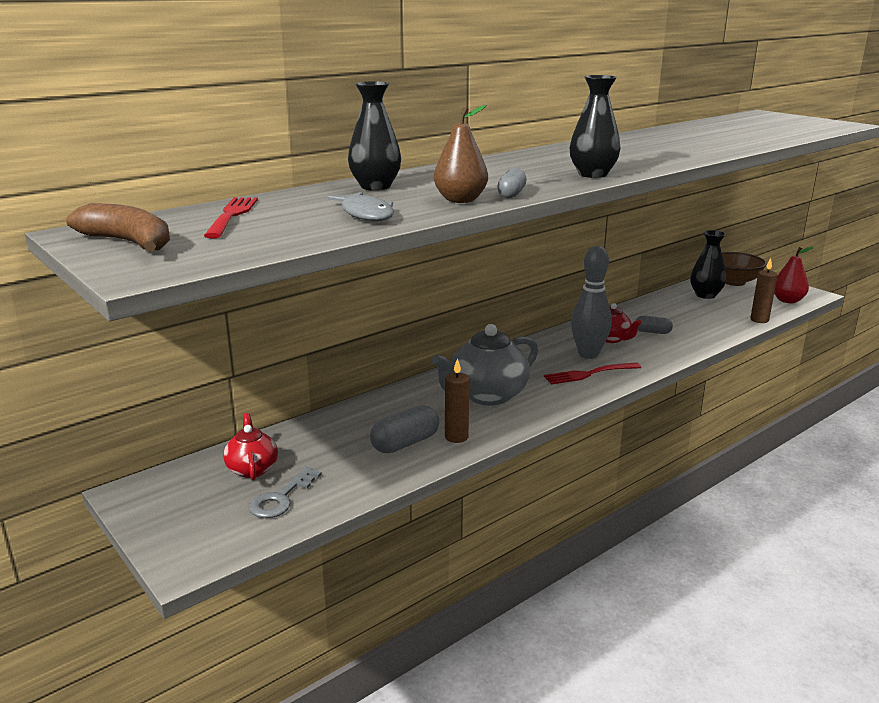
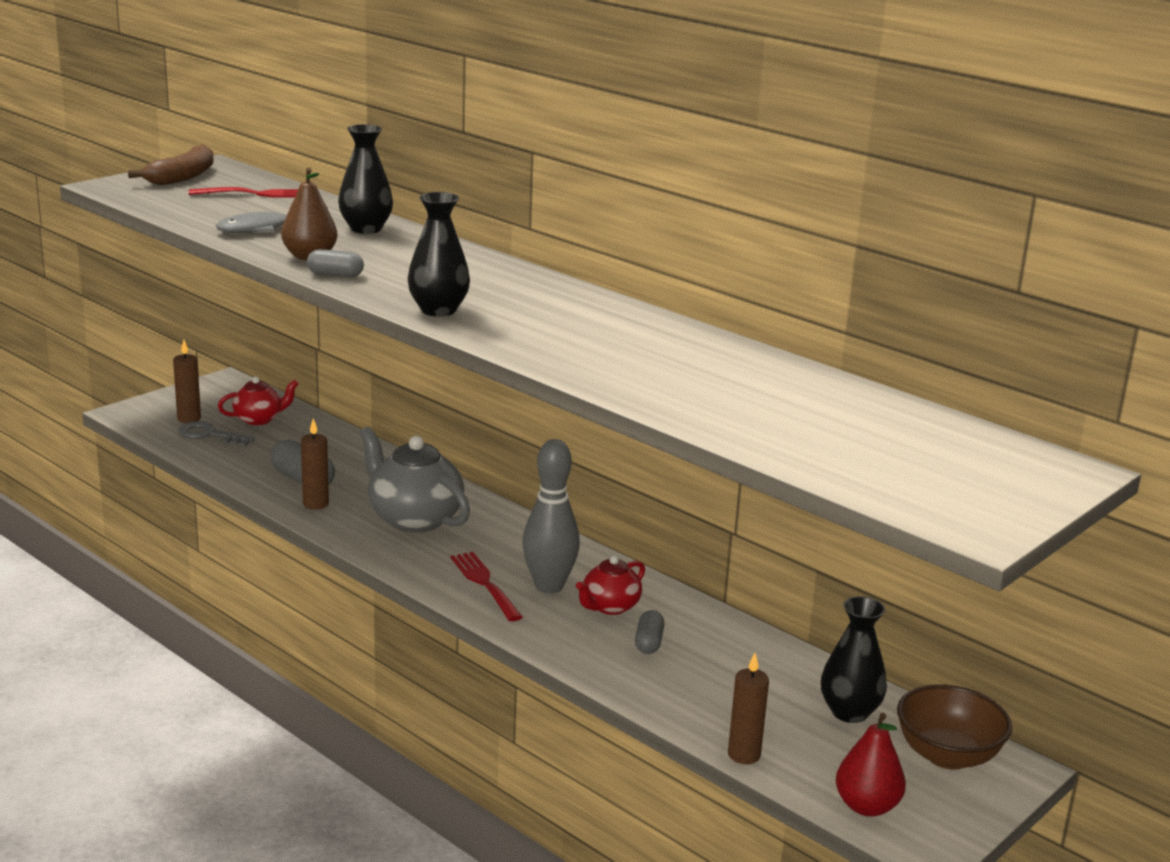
camera: 80 degrees right, 0 degrees up
(228, 514) = (189, 418): none -> brown candle

